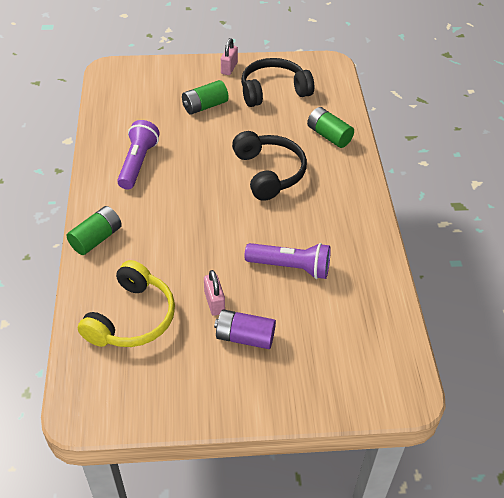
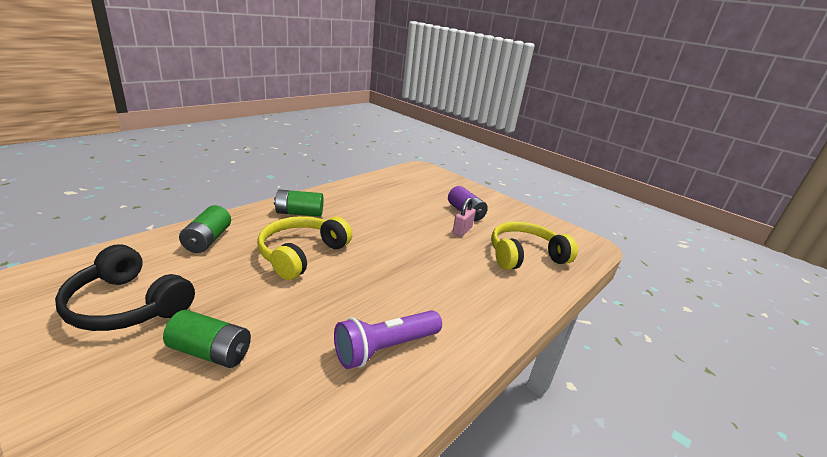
camera: 135 degrees left, 20 degrees down
(96, 239) = (506, 313): green battery -> green battery (299, 213)
(229, 68) = (67, 380): pink padlock -> none
(269, 173) = (302, 254): black headphones -> yellow headphones
(291, 267) = (393, 213): purple flashlight -> none

